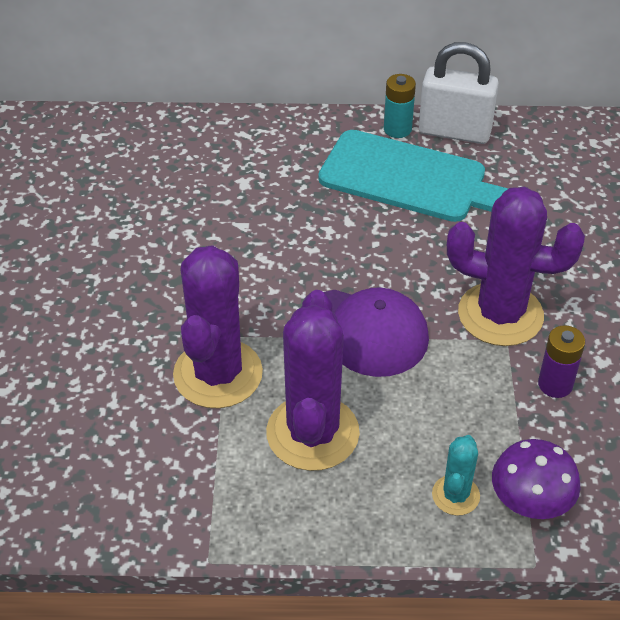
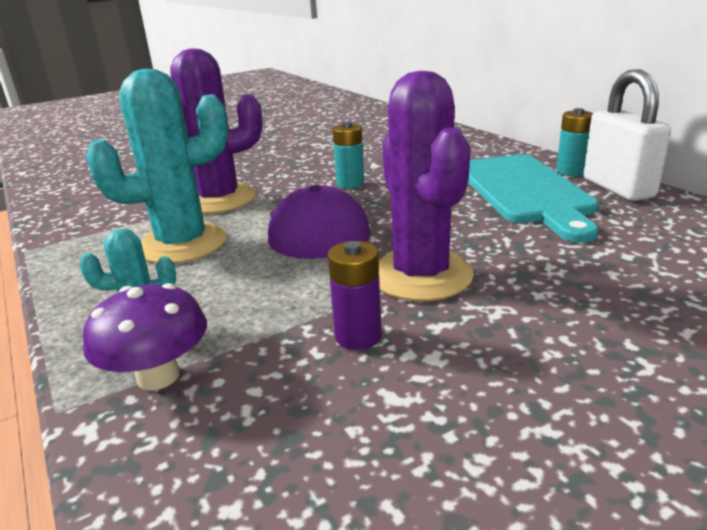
camera: 60 degrees right, 20 degrees down
(278, 265) = (350, 184): none -> turquoise battery
(312, 433) = (182, 244): purple cactus -> turquoise cactus

